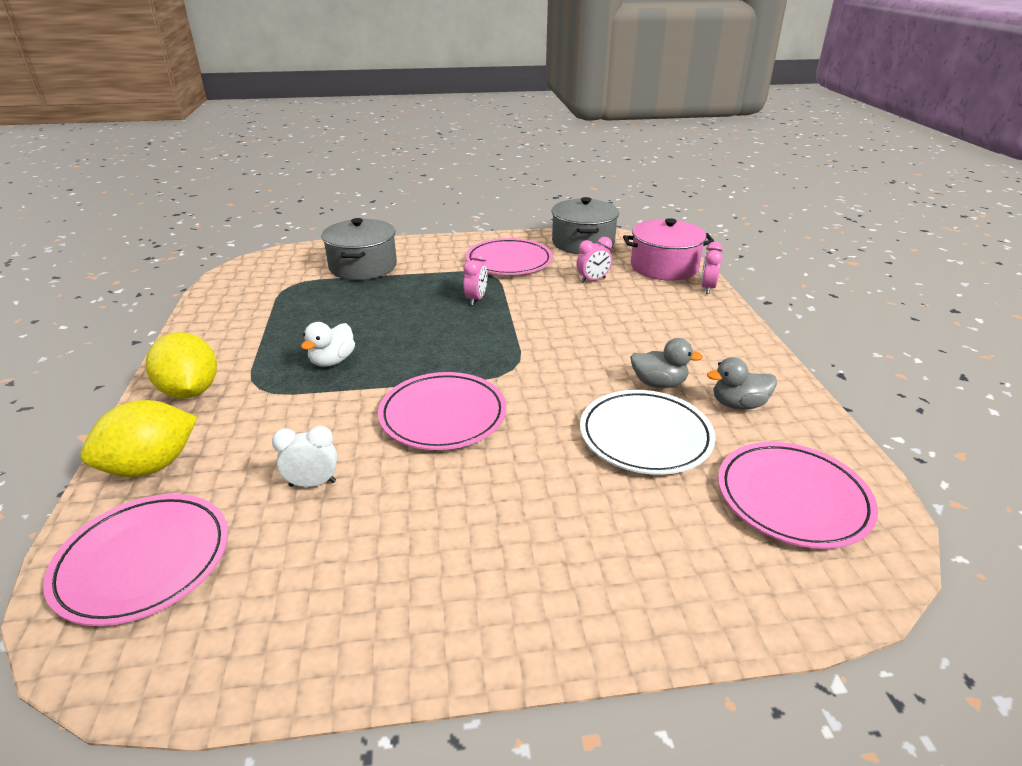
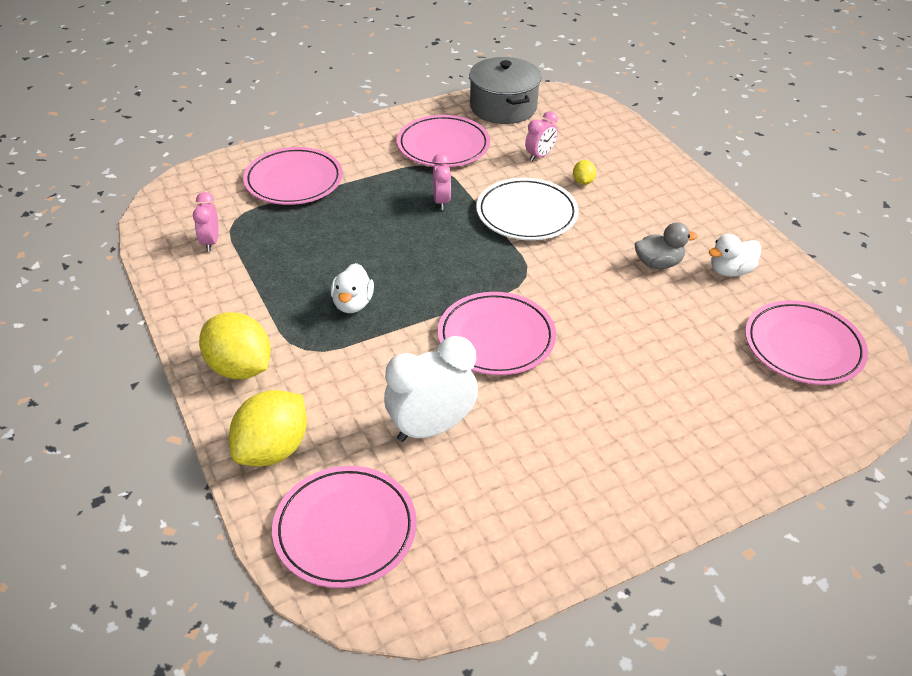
camera: 20 degrees left, 10 degrees up
(312, 483) = (431, 428): white clock -> white clock, size x1.79
(363, 266) = (293, 181): grey pot -> pink plate
(622, 305) = (583, 182): none -> yellow lemon
(645, 436) = (673, 318): white plate -> white plate (526, 214)
(664, 267) = (598, 126): pink pot -> none
(707, 288) = (649, 146): pink clock -> pink clock (210, 242)
(738, 404) = (730, 271): grey duck -> white duck

